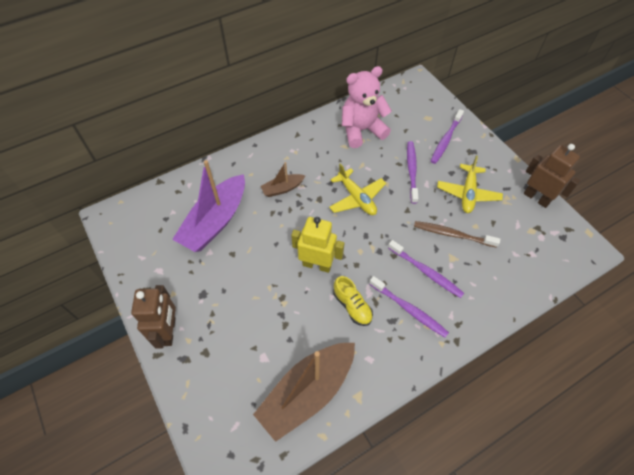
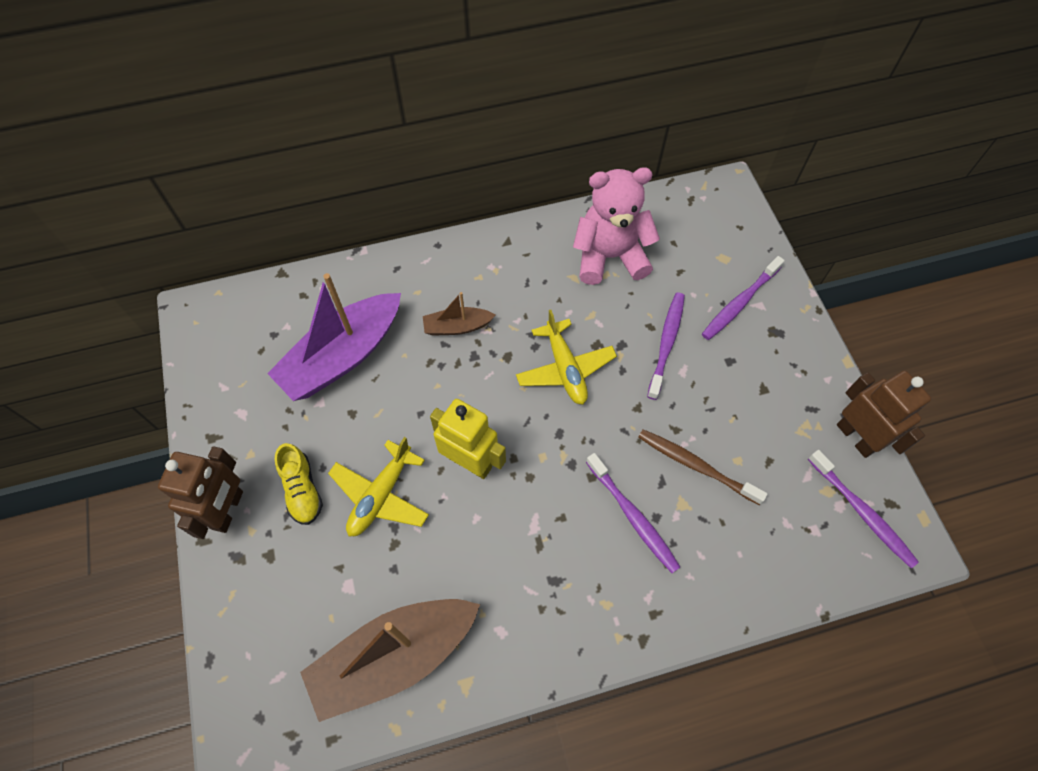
camera: 15 degrees right, 5 degrees up
(352, 306) = (502, 542): yellow shoe -> yellow shoe (302, 490)
(409, 309) = (586, 570): purple toothbrush -> purple toothbrush (862, 512)
(468, 193) = (744, 402): yellow plane -> yellow plane (381, 495)

